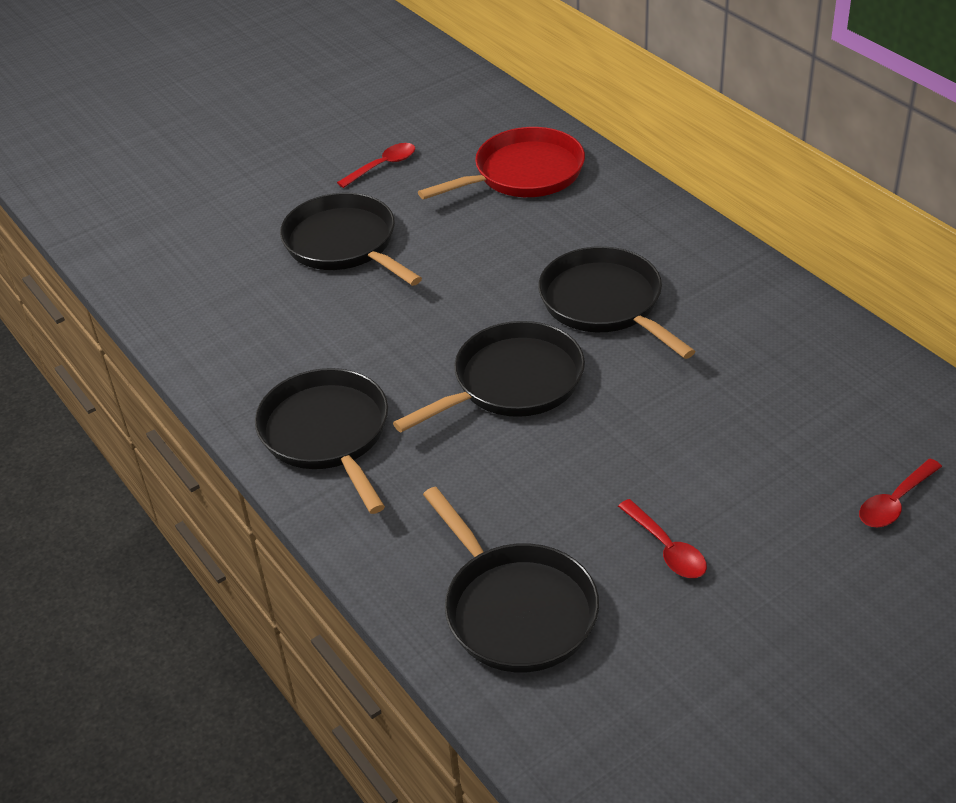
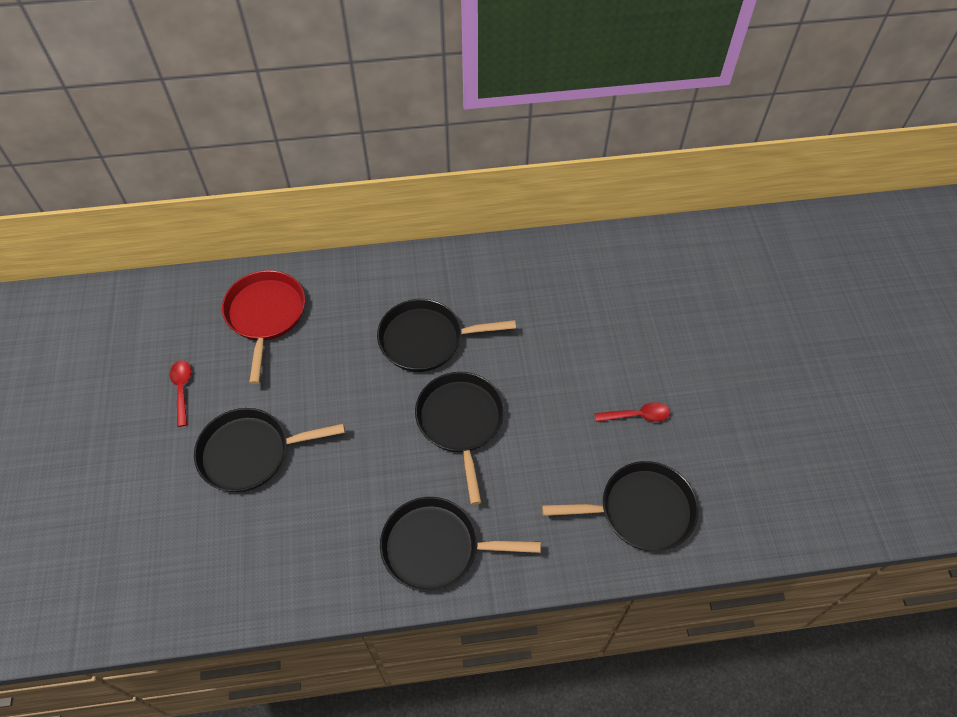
camera: 65 degrees left, 15 degrees up
(894, 502) = (662, 302): red spoon -> none

